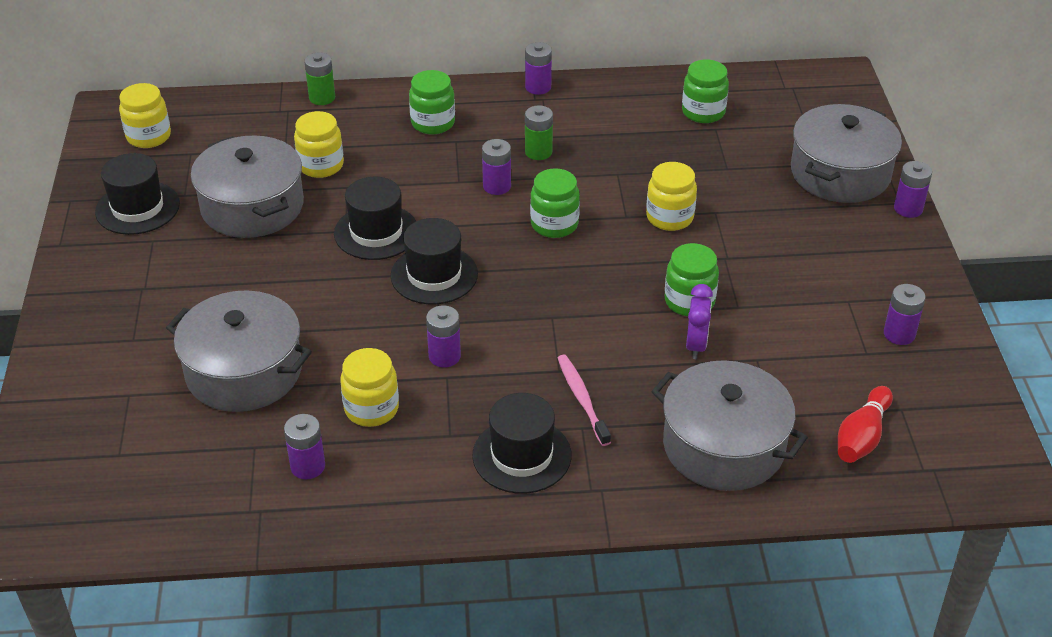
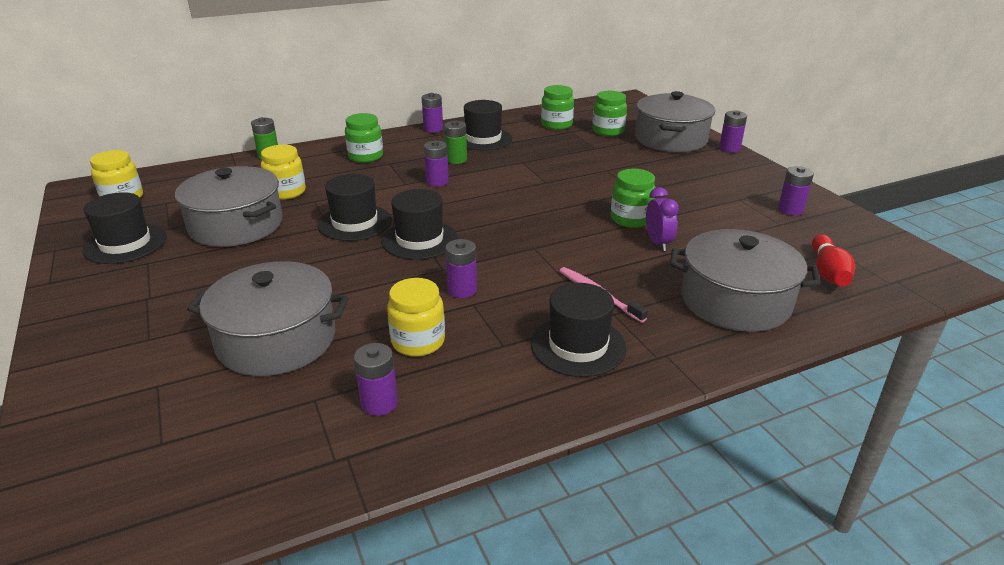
camera: 20 degrees left, 10 degrees down
(554, 224) = (496, 195): green jar -> green jar (608, 131)
(591, 120) = (483, 139): none -> black hat
(669, 217) = (577, 177): yellow jar -> none

